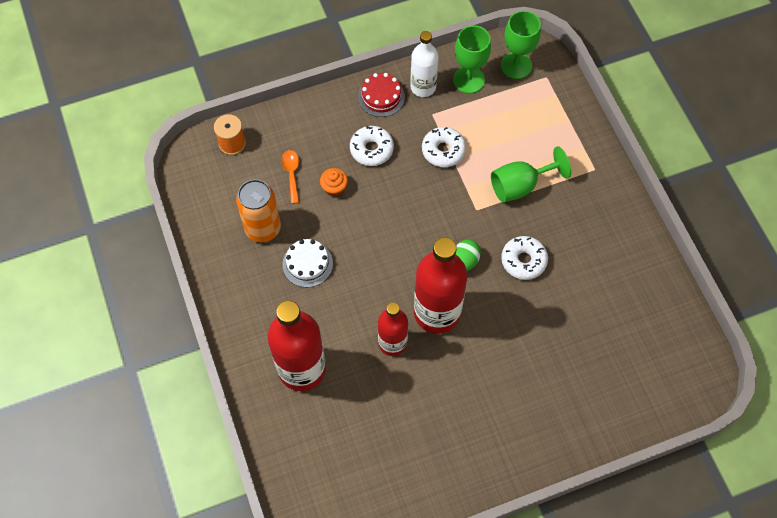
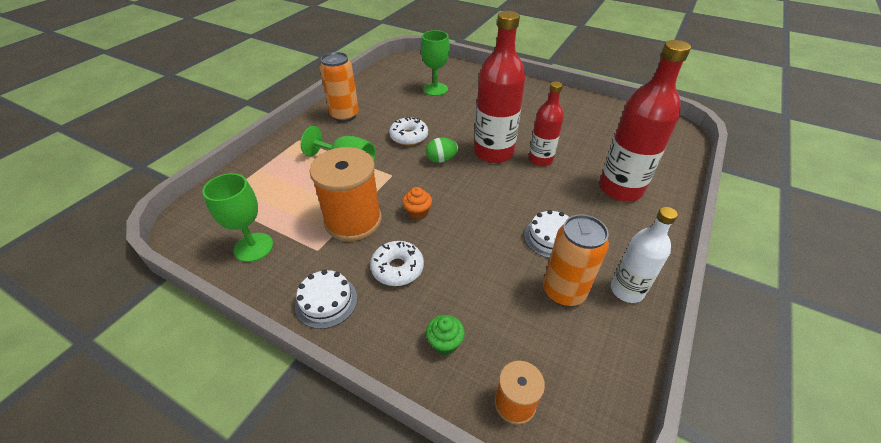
camera: 130 degrees left, 20 degrees down
(291, 174) = (487, 312): orange spoon -> none
(295, 137) = (445, 343): none -> green cupcake
(334, 188) = (465, 268): orange cupcake -> orange cupcake (417, 213)
(381, 97) = (326, 301): red cake -> white cake
(423, 87) = (287, 275): white bottle -> white bottle (627, 290)
(443, 150) = (353, 220): white donut -> orange spool
(516, 65) = (212, 225): green goblet -> green goblet (435, 89)
(610, 229) = (344, 115): none -> orange can

